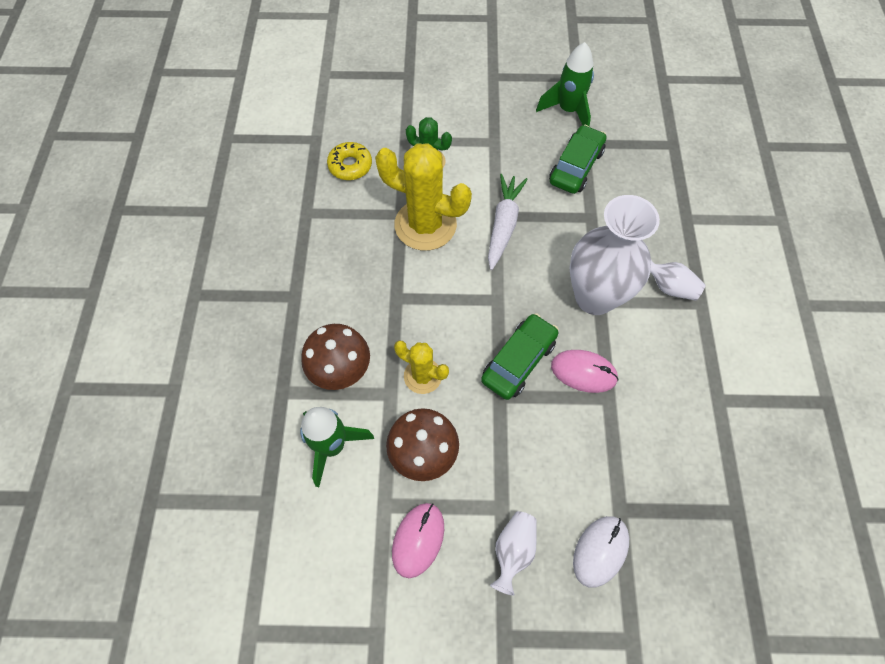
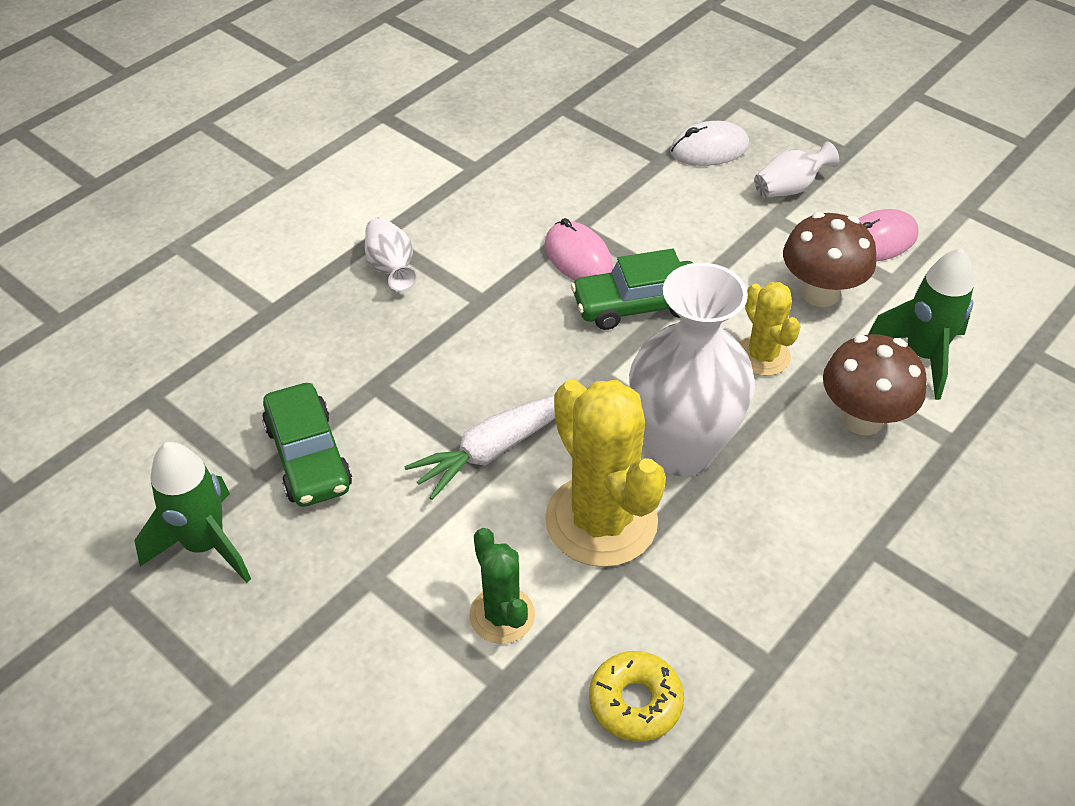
camera: 140 degrees left, 15 degrees down
(576, 167) = (308, 457): green car -> green car turned 90 degrees counterclockwise
(595, 297) = (482, 307): white vase -> white vase (681, 450)

